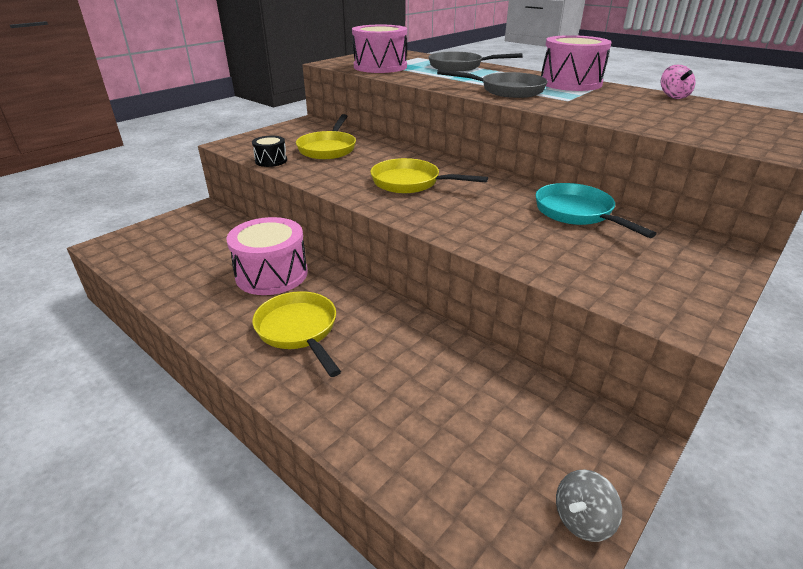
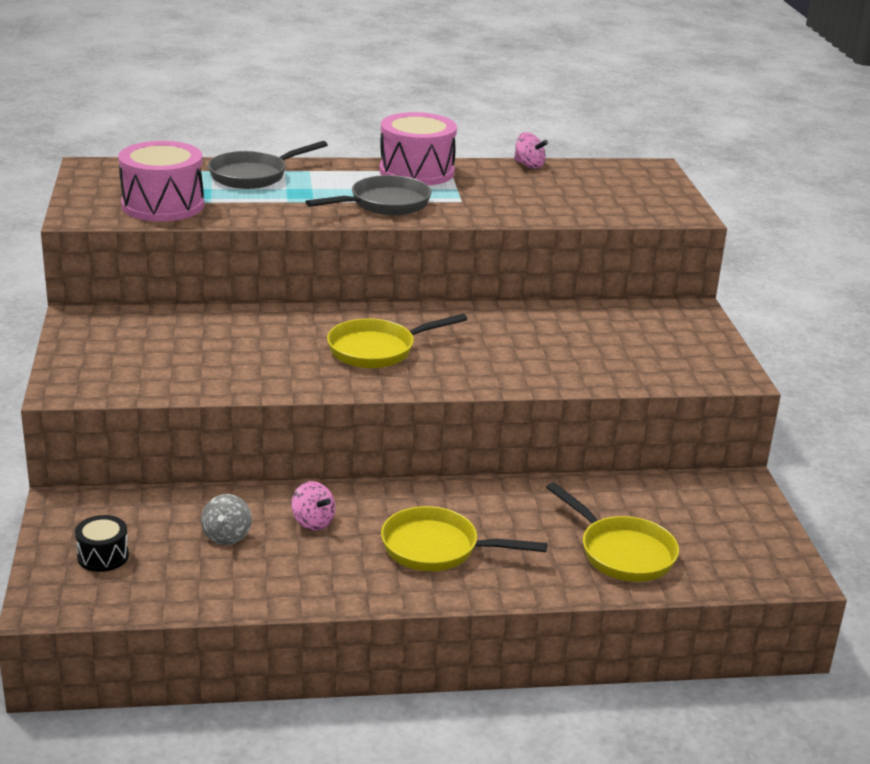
camera: 50 degrees left, 5 degrees down
(271, 161) = (176, 388): black drum -> black drum (103, 556)
(272, 274) = (313, 522): pink drum -> pink spinning top
(328, 148) = (203, 345): yellow pan -> yellow pan (622, 552)
(577, 213) = (558, 321): turquoise pan -> none
(582, 519) = (774, 538): grey spinning top -> grey spinning top (227, 536)

